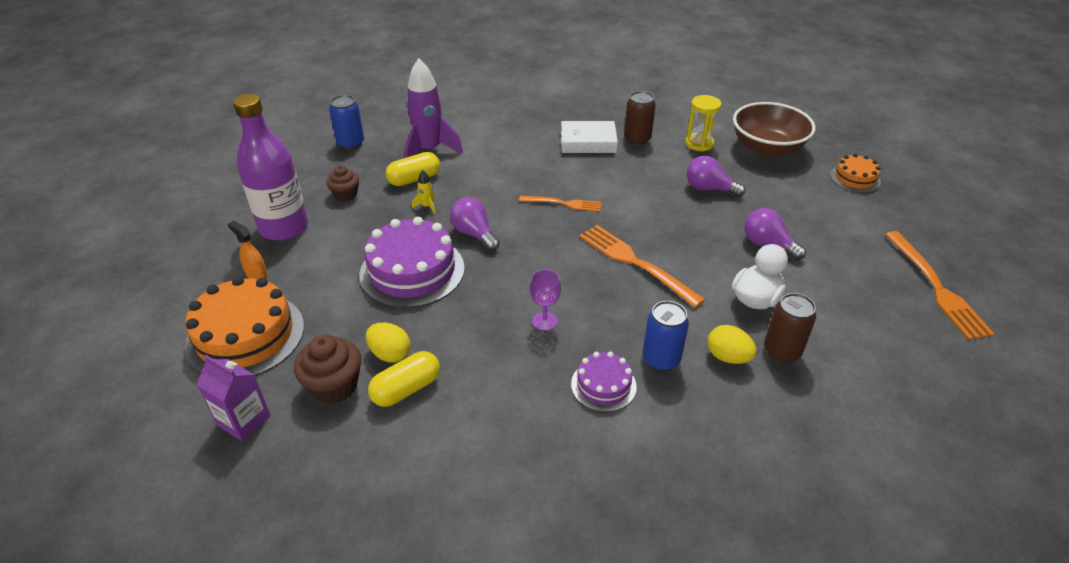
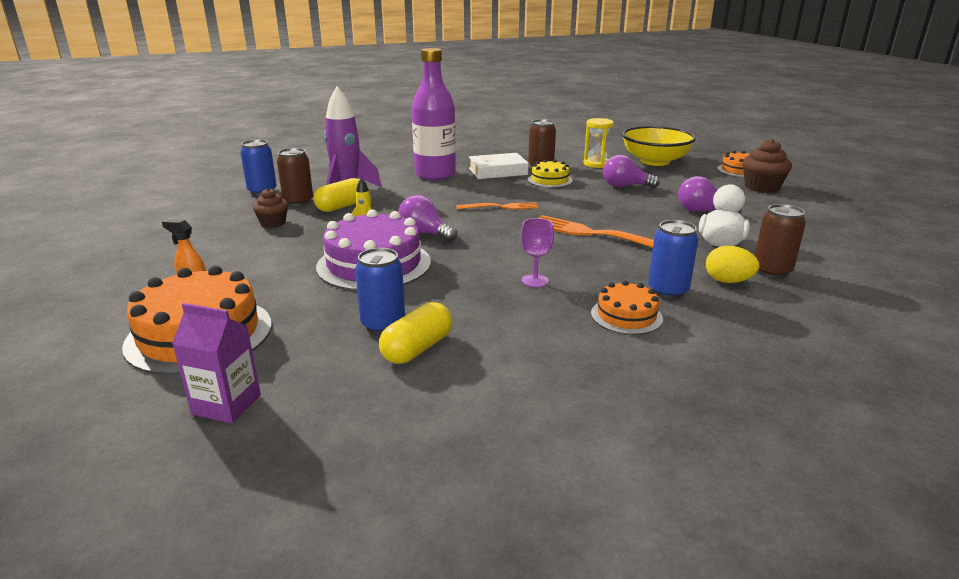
camera: 15 degrees left, 15 degrees down
(284, 227) = (213, 251): purple bottle -> purple bottle (435, 175)
(334, 386) = (329, 358): brown cupcake -> brown cupcake (762, 187)
(377, 165) = (298, 202): none -> brown can
(390, 354) = (383, 325): yellow egg -> blue can
(603, 385) = (626, 316): purple cake -> orange cake
(634, 166) = (550, 180): none -> yellow cake
(767, 148) = (655, 161): brown bowl -> yellow bowl
(937, 288) = (861, 220): orange fork -> none

